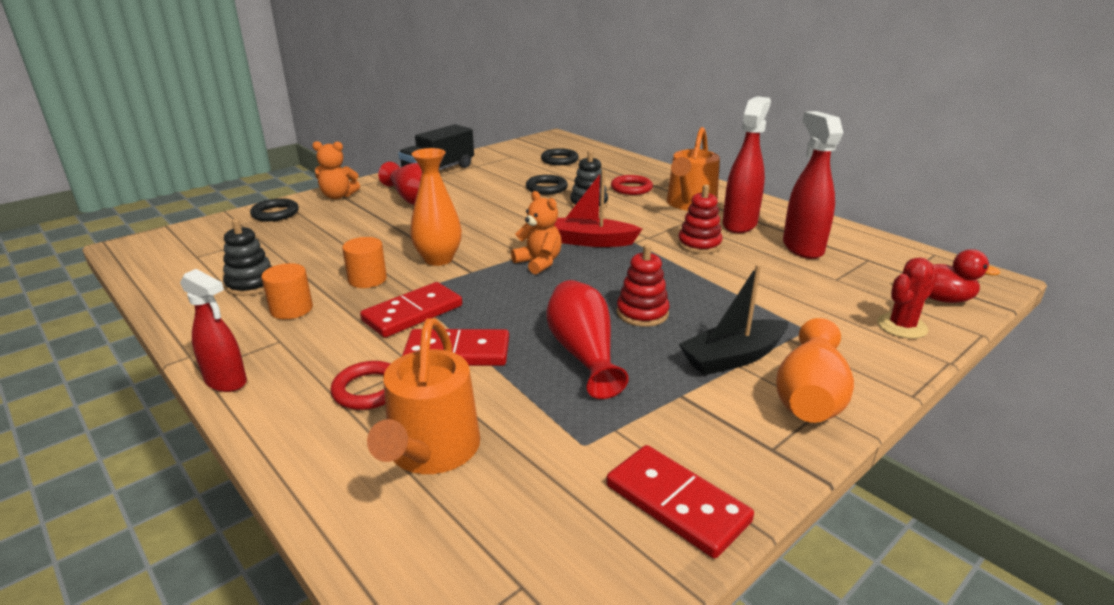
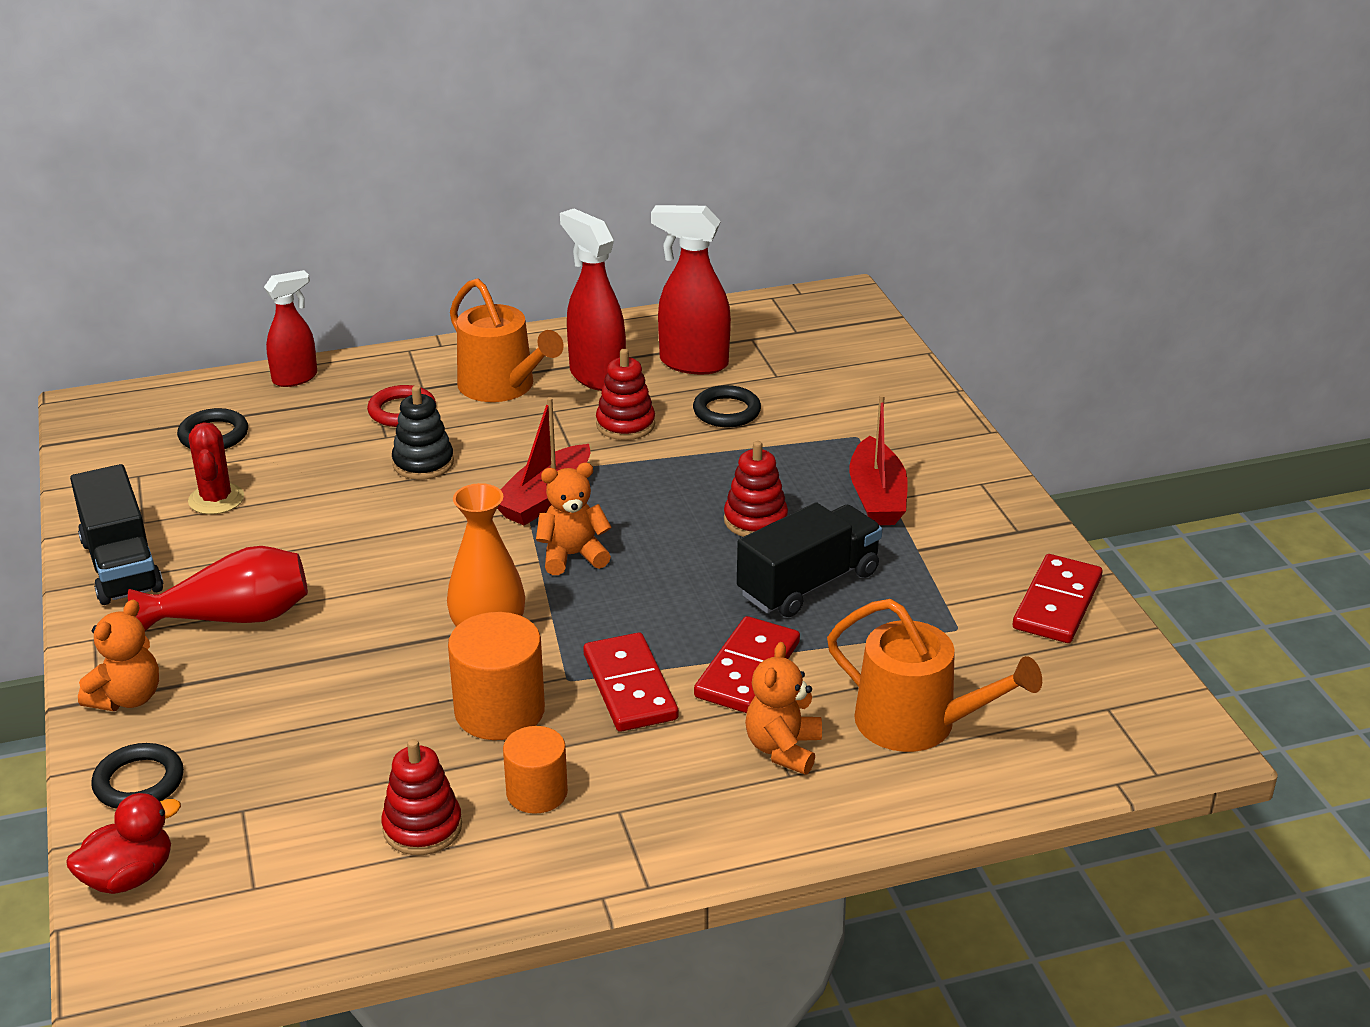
camera: 65 degrees left, 5 degrees up
(226, 382) = (693, 863): red spray bottle -> red spray bottle (295, 378)
(251, 284) = (422, 827): black stacking toy -> red stacking toy
(367, 279) = (499, 711): orange cylinder -> orange cylinder, size x1.55
(368, 390) = (783, 749): red ring -> orange teddy bear
(546, 188) = (322, 480): black ring -> black ring (726, 411)
(583, 353) = (808, 584): red vase -> black truck
(676, 503) = (1057, 603): red domino -> red domino turned 45 degrees counterclockwise
(733, 358) = (877, 497): black boat -> red boat
(809, 396) = (961, 482): orange vase -> none
(902, 326) = (888, 384): red cactus -> red cactus (216, 499)
(941, 299) = (857, 339): red duck -> red duck (129, 877)

